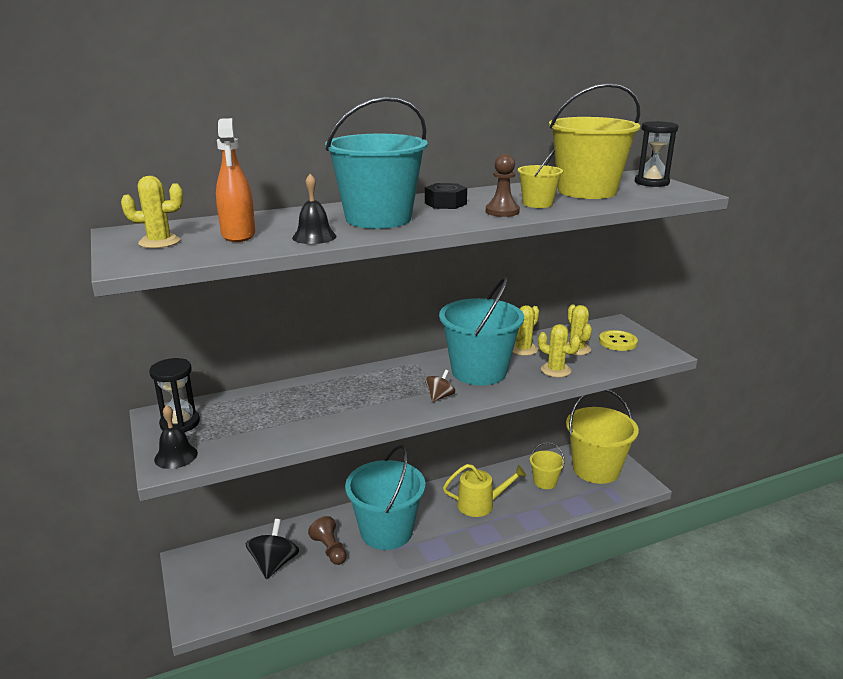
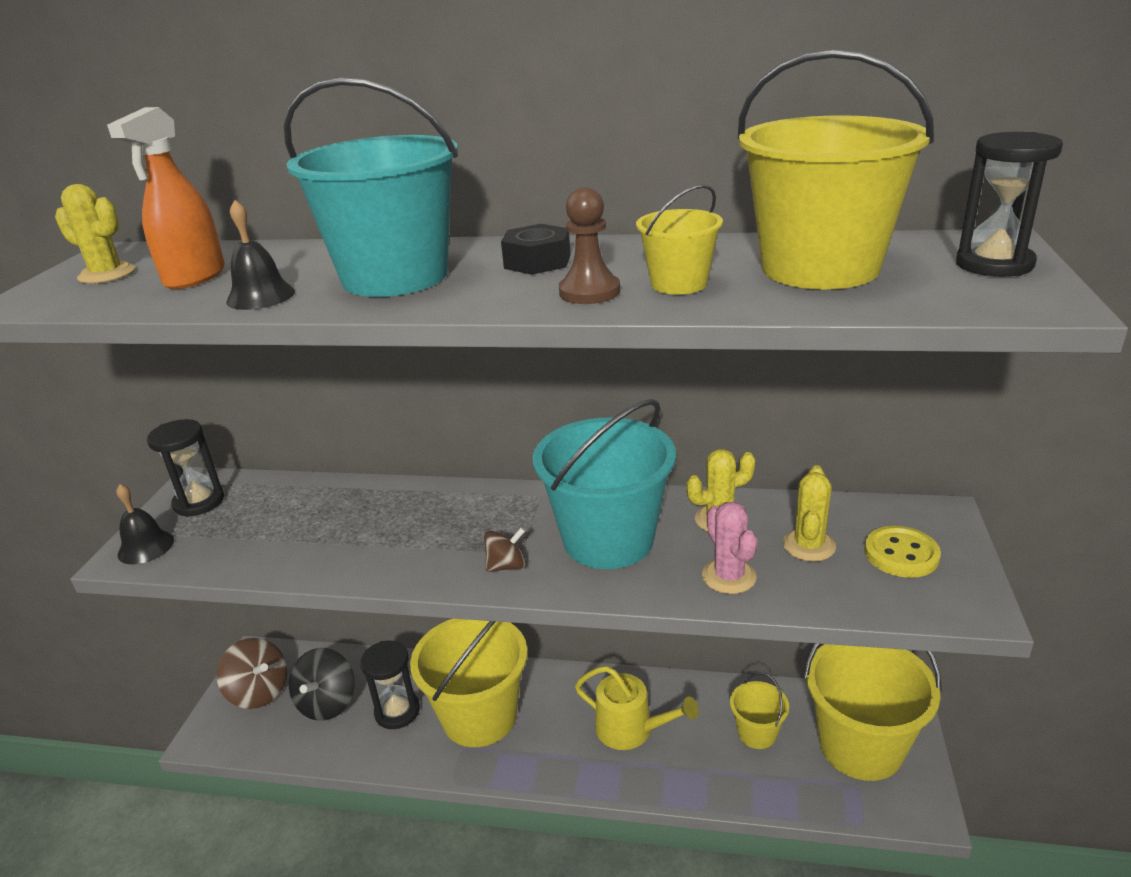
camera: 35 degrees right, 5 degrees up
(213, 578) = (259, 692): none -> brown spinning top
(274, 564) = (327, 703): black spinning top -> black spinning top turned 150 degrees clockwise
(329, 549) = (397, 711): brown pawn -> black hourglass
(386, 531) = (479, 716): turquoise bucket -> yellow bucket
(555, 370) = (729, 576): yellow cactus -> pink cactus

